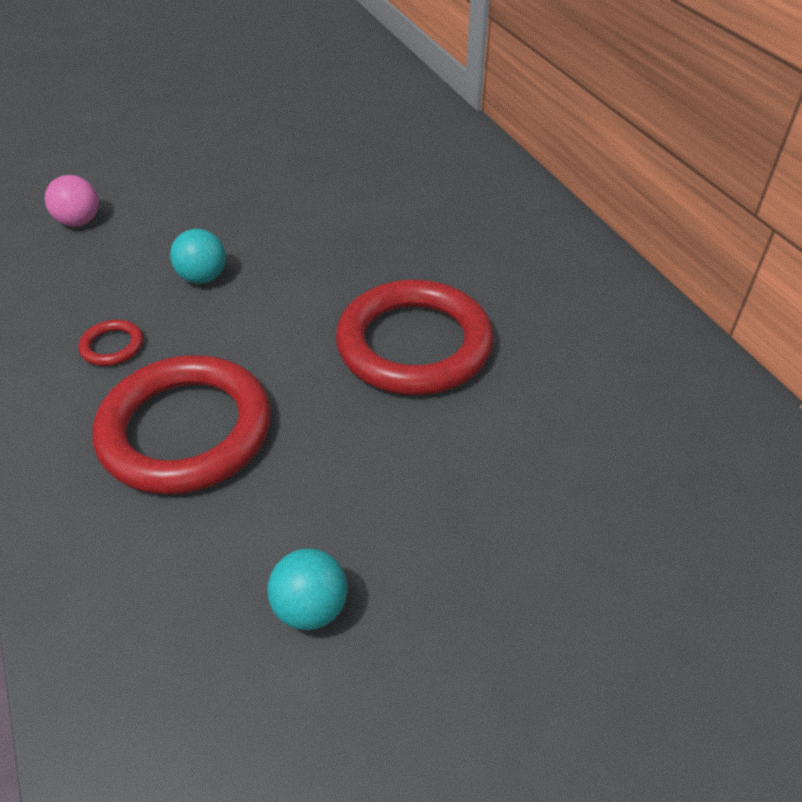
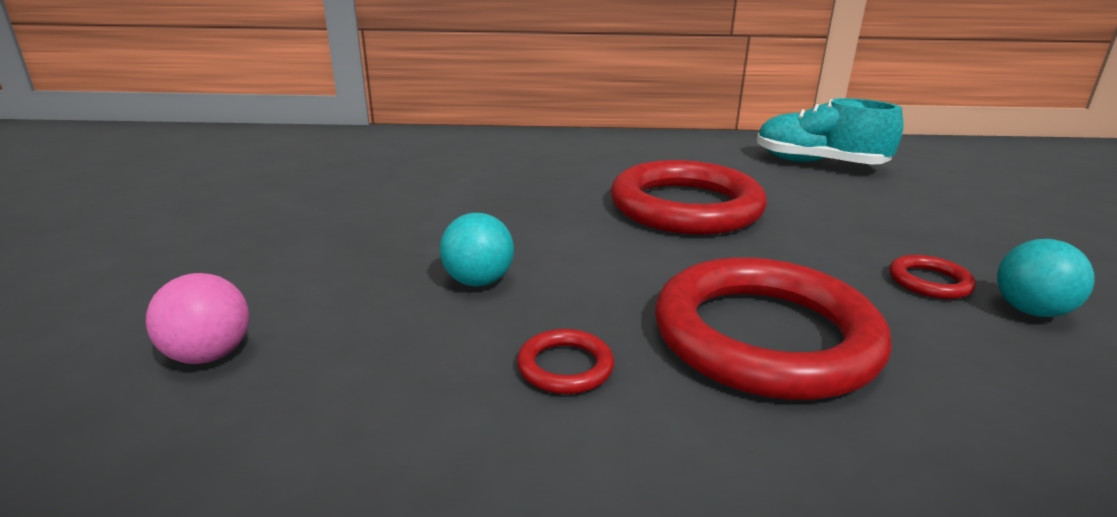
camera: 65 degrees left, 20 degrees down
(337, 532) = (929, 282): none -> red ring
(648, 426) = (818, 163): none -> turquoise shoe

